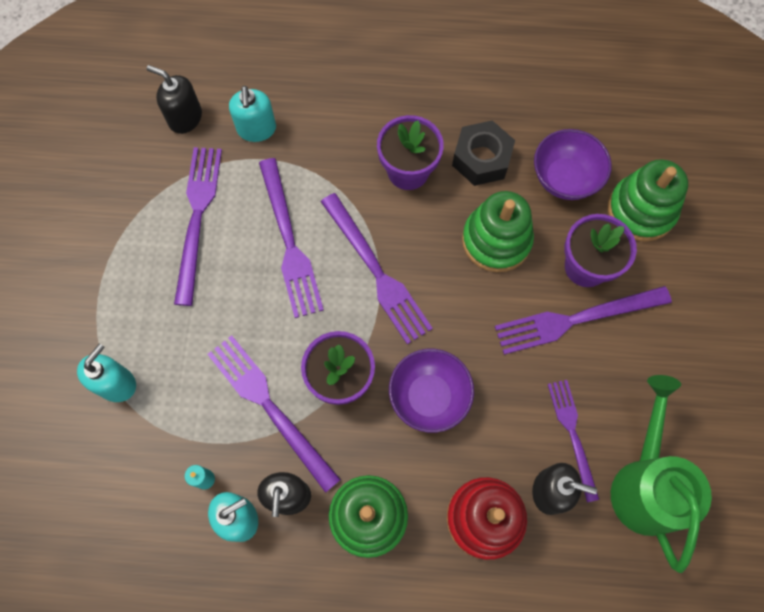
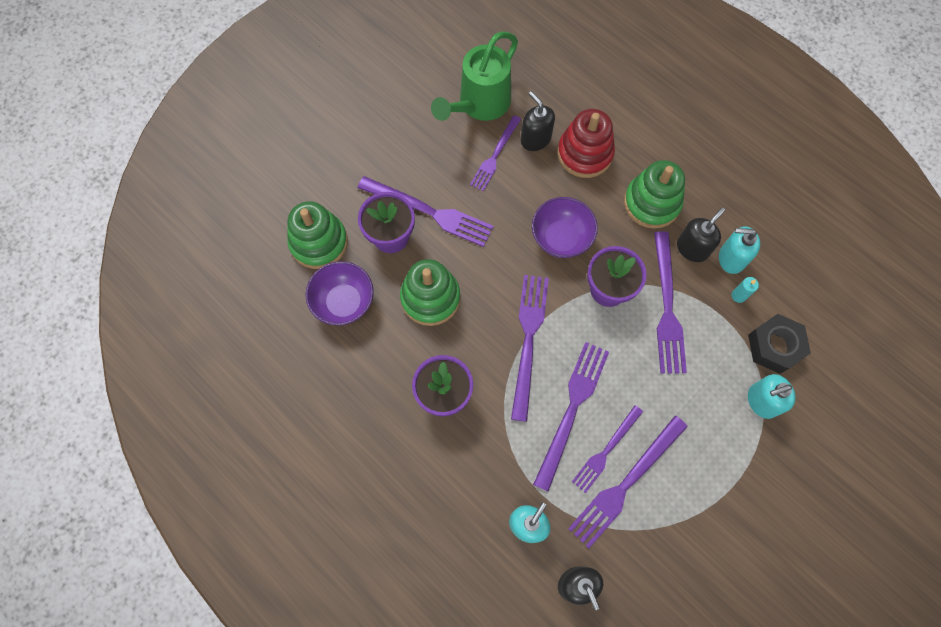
camera: 140 degrees left, 0 degrees up
(233, 231) = (606, 450): none -> purple fork
(481, 159) = (385, 362): black nut -> black nut (774, 346)

